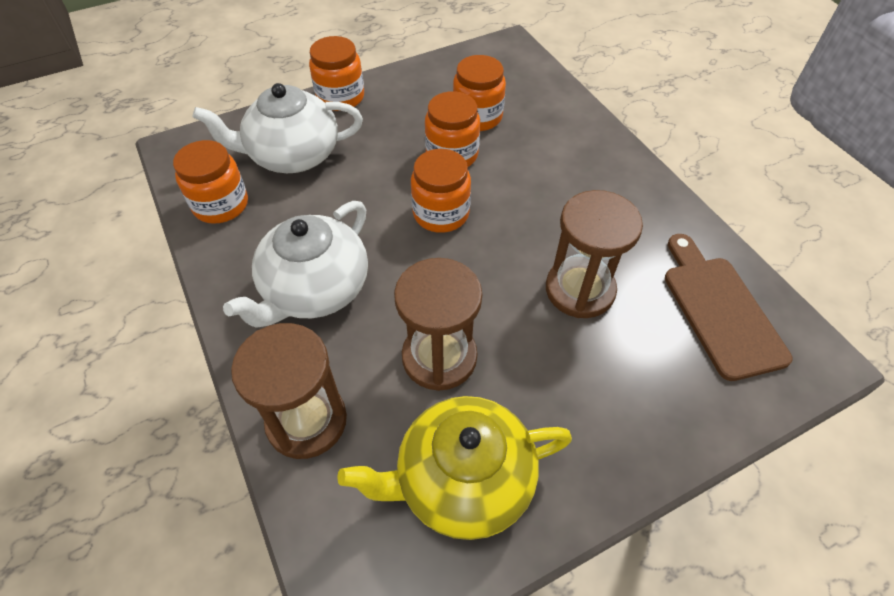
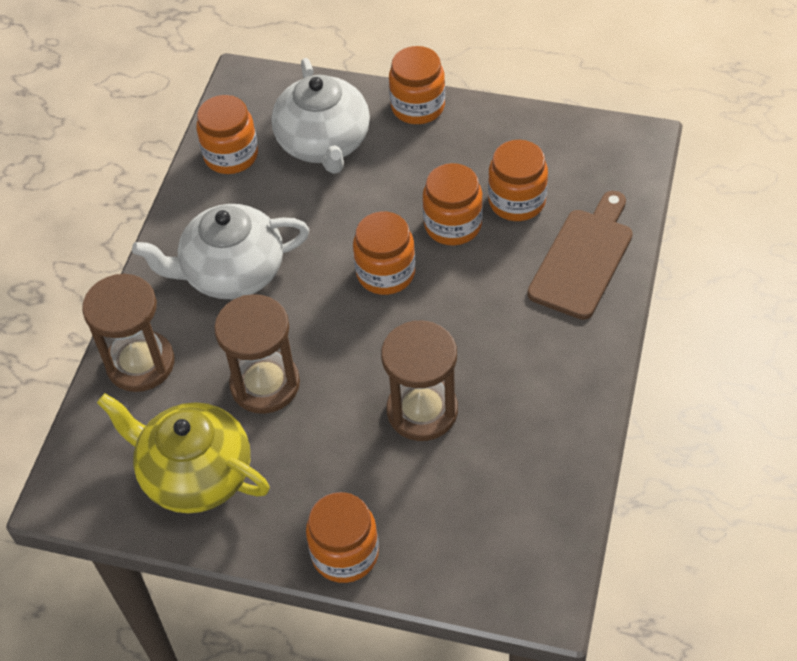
camera: 45 degrees right, 0 degrees up
(293, 155) = (324, 143): white teapot -> white teapot turned 135 degrees counterclockwise
(657, 443) = (345, 553): none -> orange jar
(720, 310) = (514, 507): brown cutting board -> brown cutting board (583, 259)

